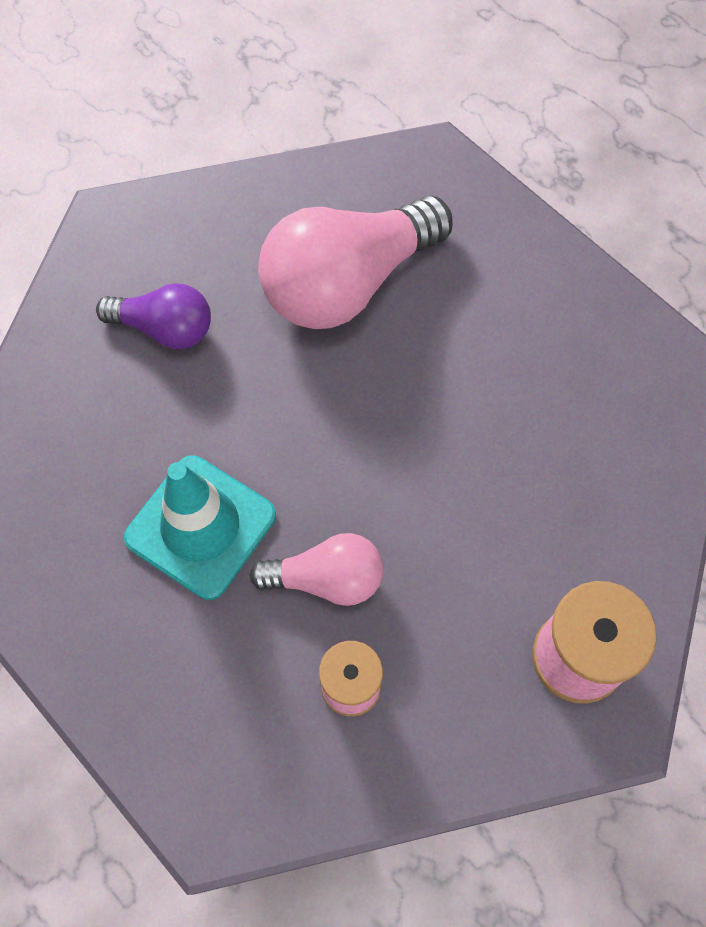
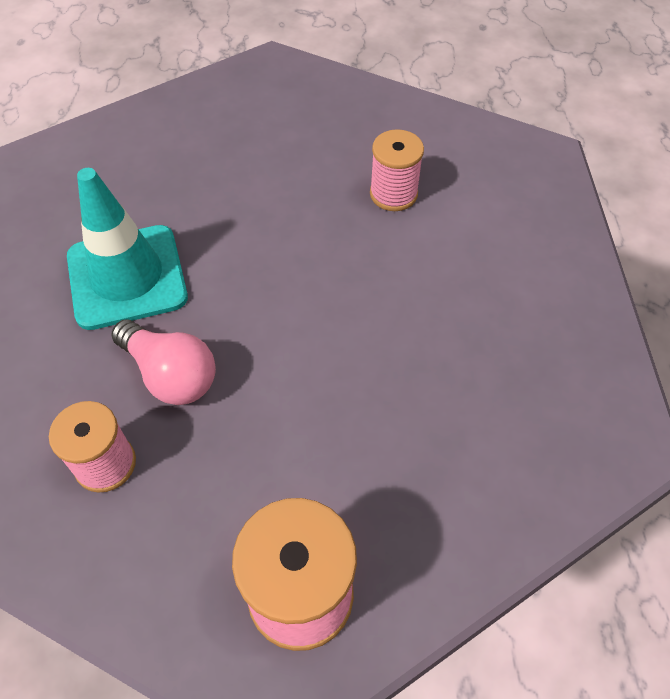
camera: 40 degrees right, 10 degrees down
(164, 328) = (238, 144): purple light bulb -> none
(348, 283) = (393, 194): pink light bulb -> pink spool

